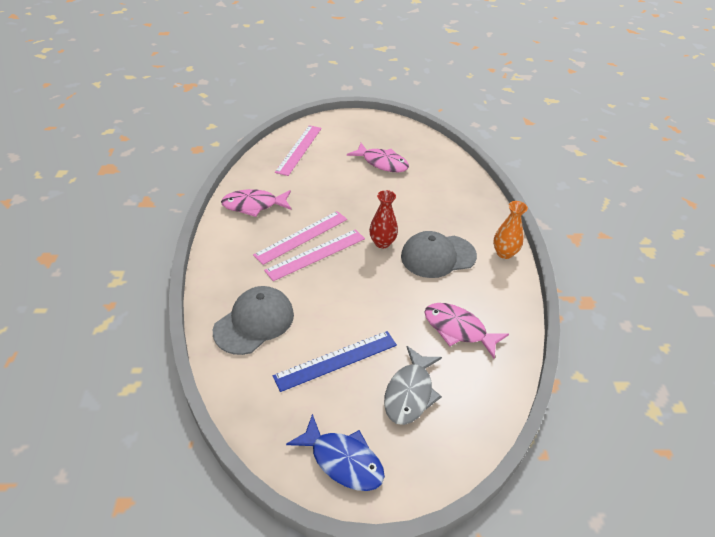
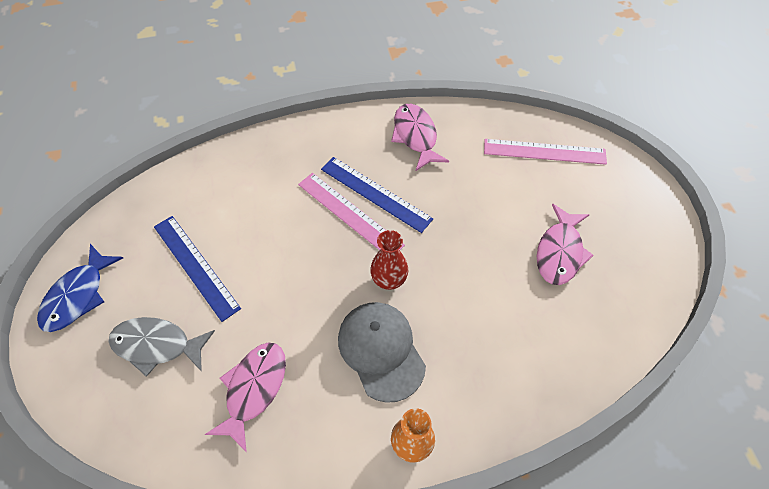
camera: 80 degrees right, 15 degrees up
(254, 322) = (238, 184): grey cap -> none
(301, 237) = (375, 194): pink ruler -> blue ruler

